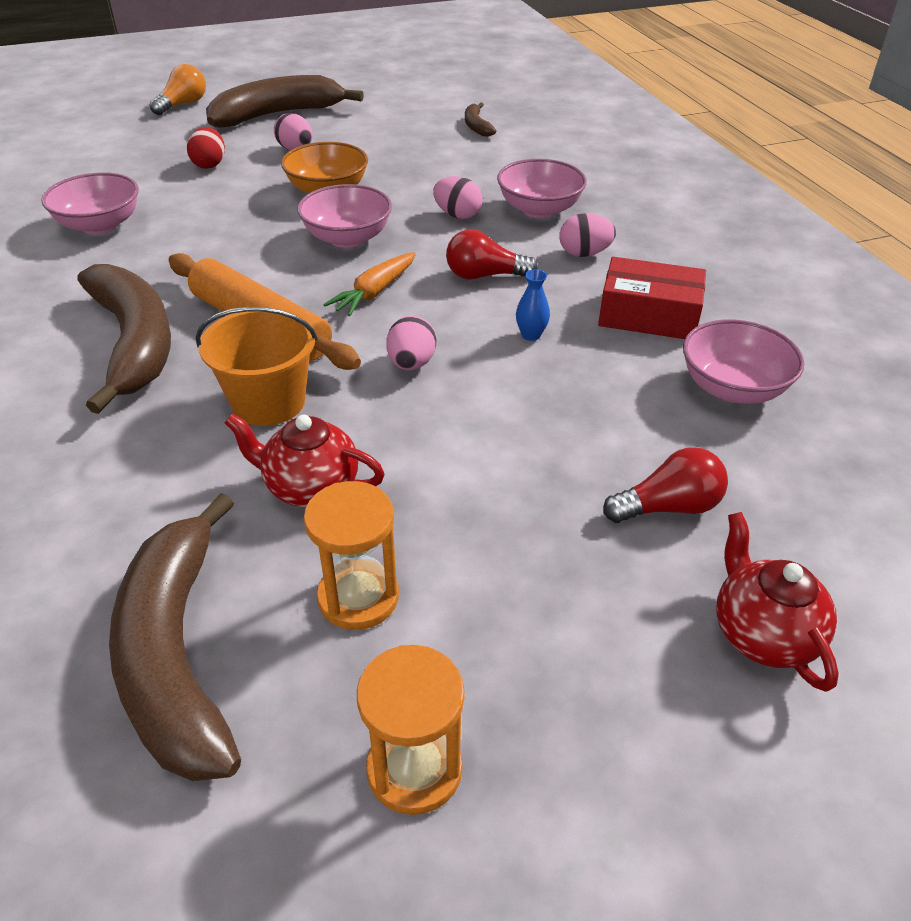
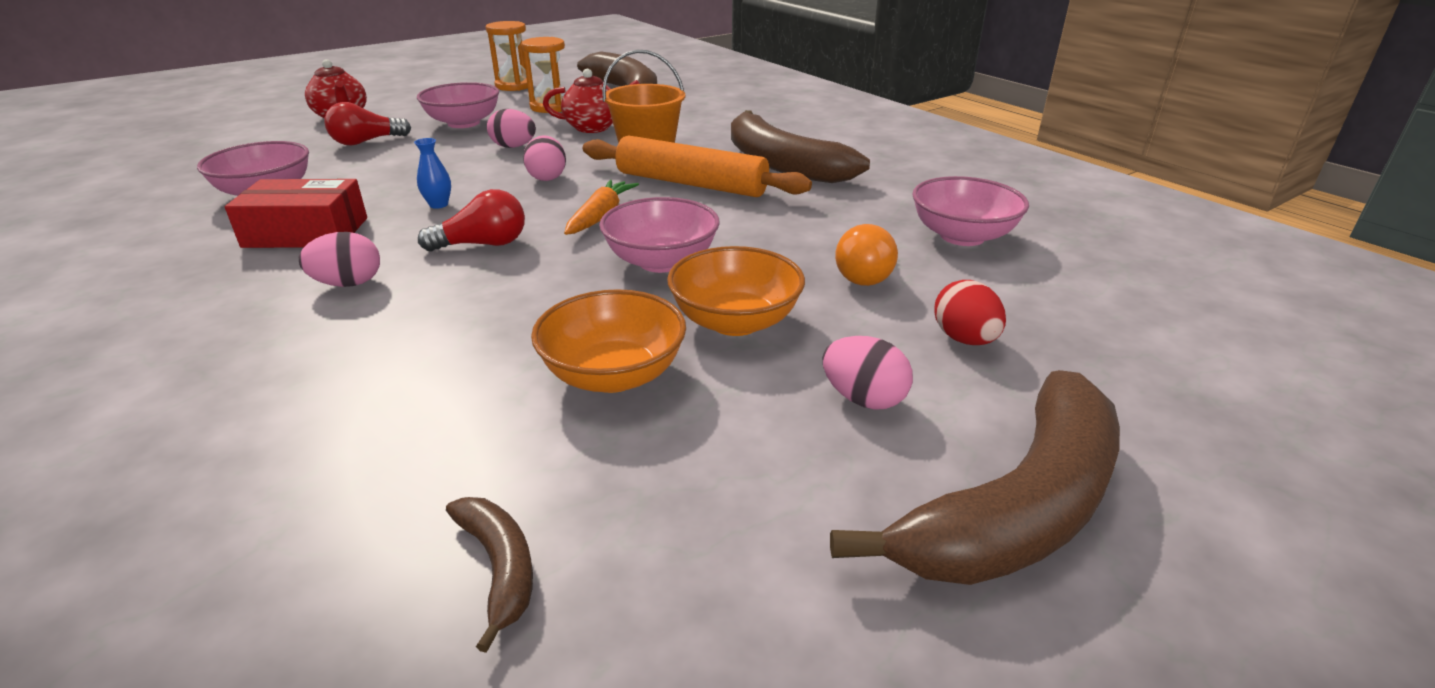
camera: 165 degrees right, 10 degrees down
(183, 104) = (1271, 502): orange light bulb -> orange light bulb (865, 273)
(412, 175) = (613, 375): none -> orange bowl
(457, 215) = (523, 311): pink egg -> pink egg (514, 147)
(539, 209) = (392, 340): pink bowl -> pink bowl (463, 123)

